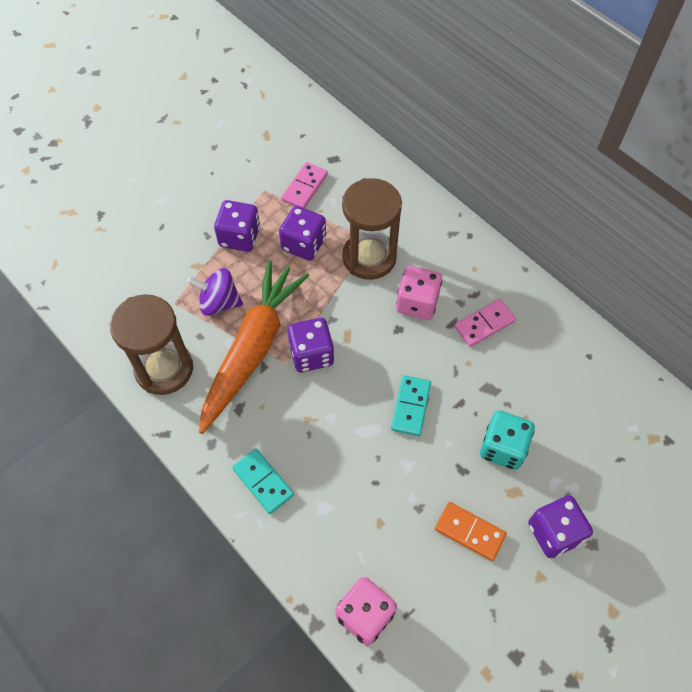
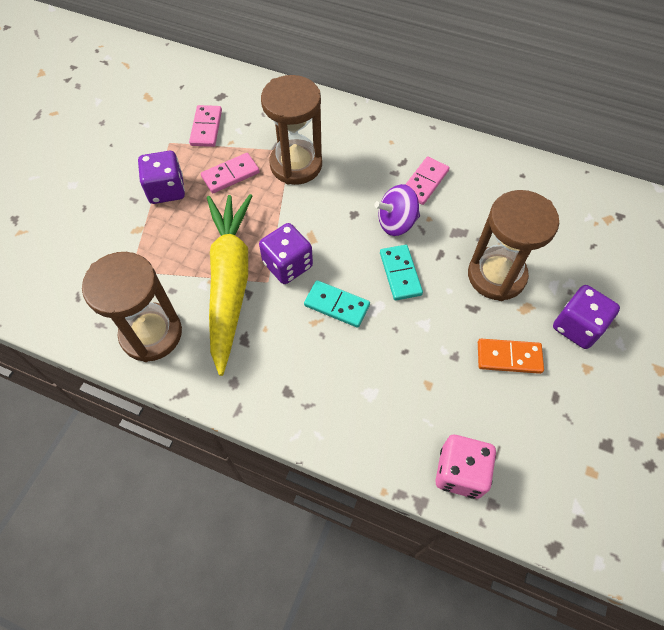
camera: 25 degrees left, 0 degrees up
(219, 303) = (176, 253): purple spinning top -> purple spinning top (396, 223)
(253, 349) = (230, 281): orange carrot -> yellow carrot
(263, 482) = (302, 396): turquoise domino -> turquoise domino (336, 305)
(304, 244) = (230, 175): purple dice -> pink domino
(417, 303) = (358, 186): pink dice -> none
(503, 448) = (496, 275): turquoise dice -> brown hourglass

